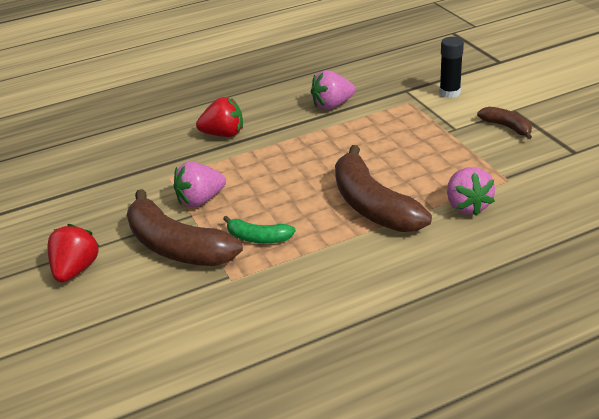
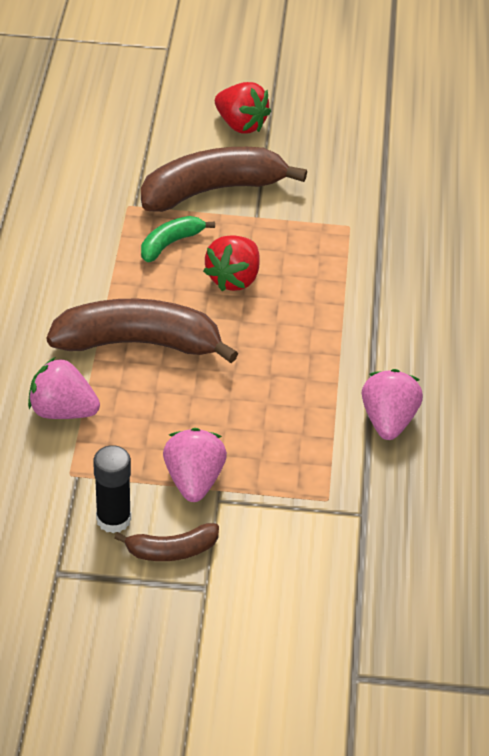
camera: 115 degrees right, 10 degrees up
(200, 200) = (277, 231): pink strawberry -> pink strawberry (194, 480)
(224, 134) = (403, 297): red strawberry -> red strawberry (234, 279)
(450, 92) = (313, 554): black glue stick -> black glue stick (113, 519)

